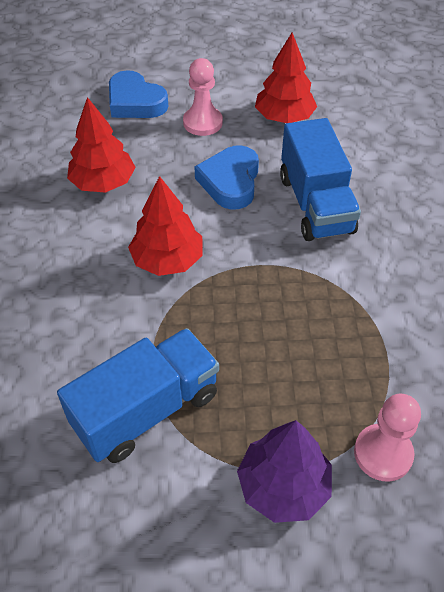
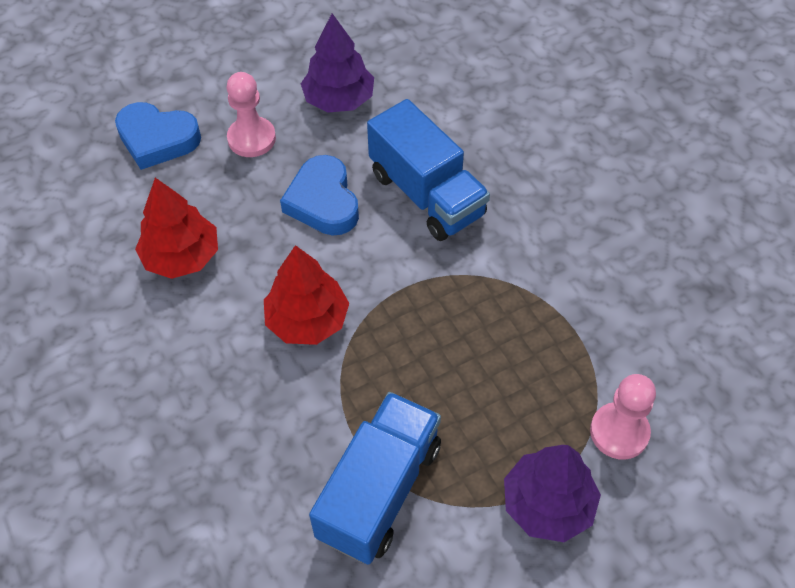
camera: 25 degrees left, 5 degrees up
(284, 117) = (339, 100): red tree -> purple tree

